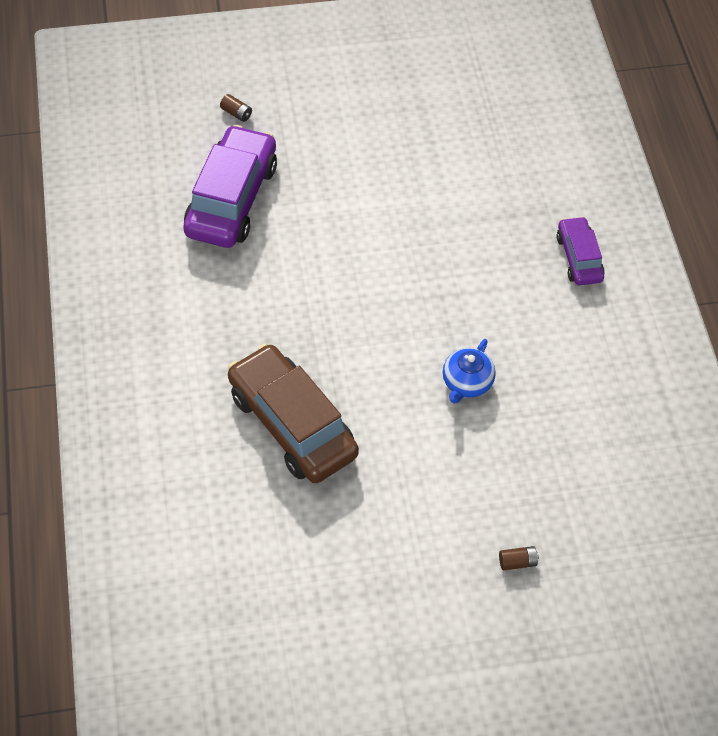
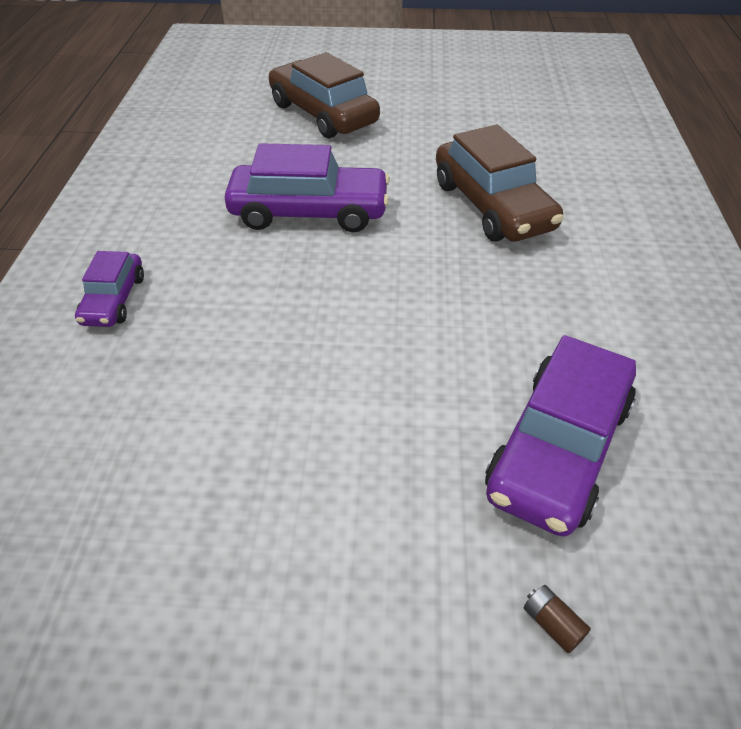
camera: 165 degrees left, 10 degrees down
(466, 383) = (309, 212): blue teapot -> purple car
(517, 562) = (323, 114): brown battery -> brown car

